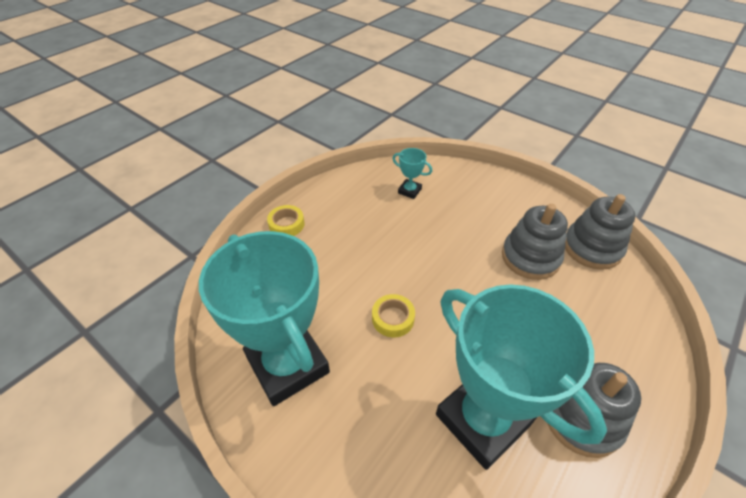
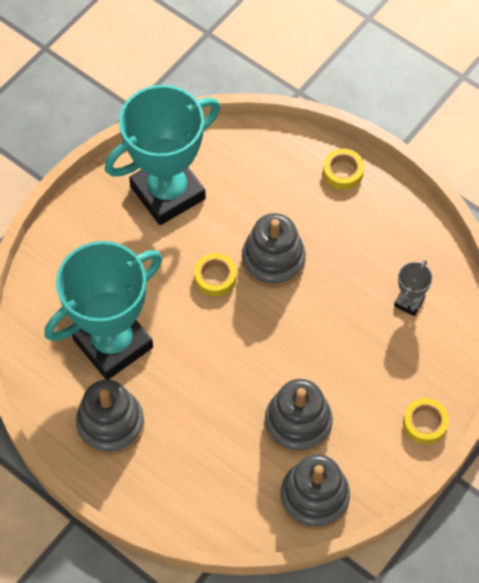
camera: 90 degrees right, 15 degrees up
(373, 272) = (273, 260): none -> grey stacking toy
(409, 191) = (409, 302): turquoise trophy -> grey trophy
(508, 187) = (425, 423): none -> yellow tape

